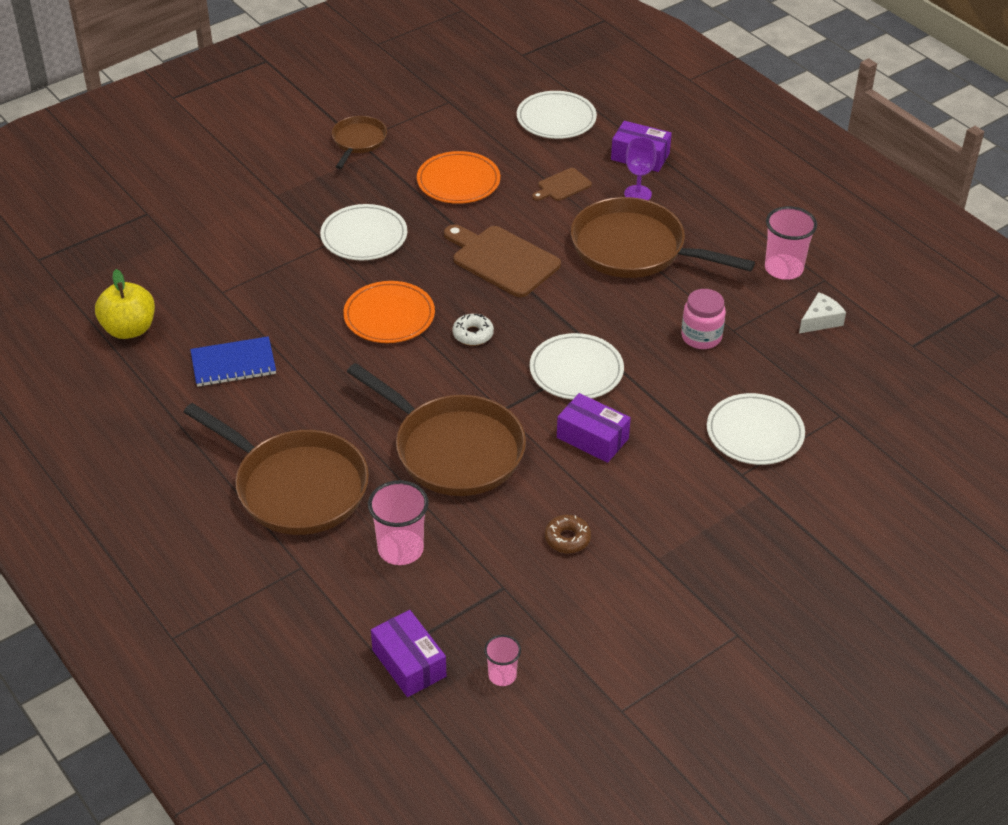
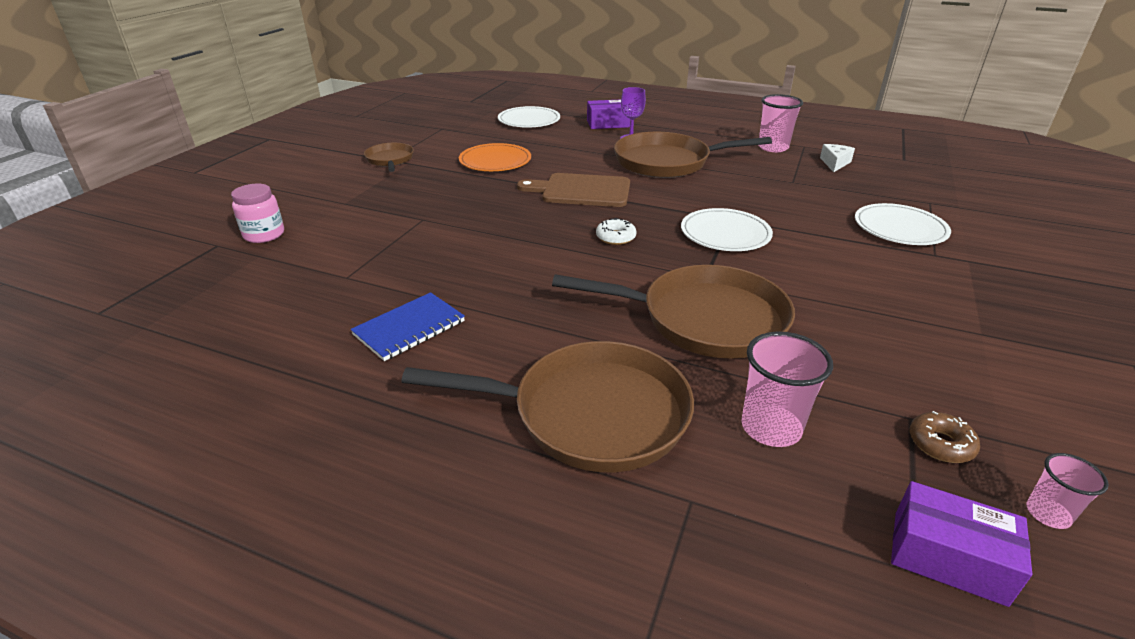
camera: 30 degrees left, 10 degrees down
(129, 329) = (258, 338): yellow apple -> none
(364, 236) = (451, 206): white plate -> none
(389, 316) = (530, 247): orange plate -> none
(562, 186) = (575, 146): brown cutting board -> none
(567, 538) = (896, 349): brown donut -> brown donut (940, 444)
(592, 438) = (801, 270): purple box -> none
(701, 337) = (779, 191): pink jar -> pink jar (264, 235)

